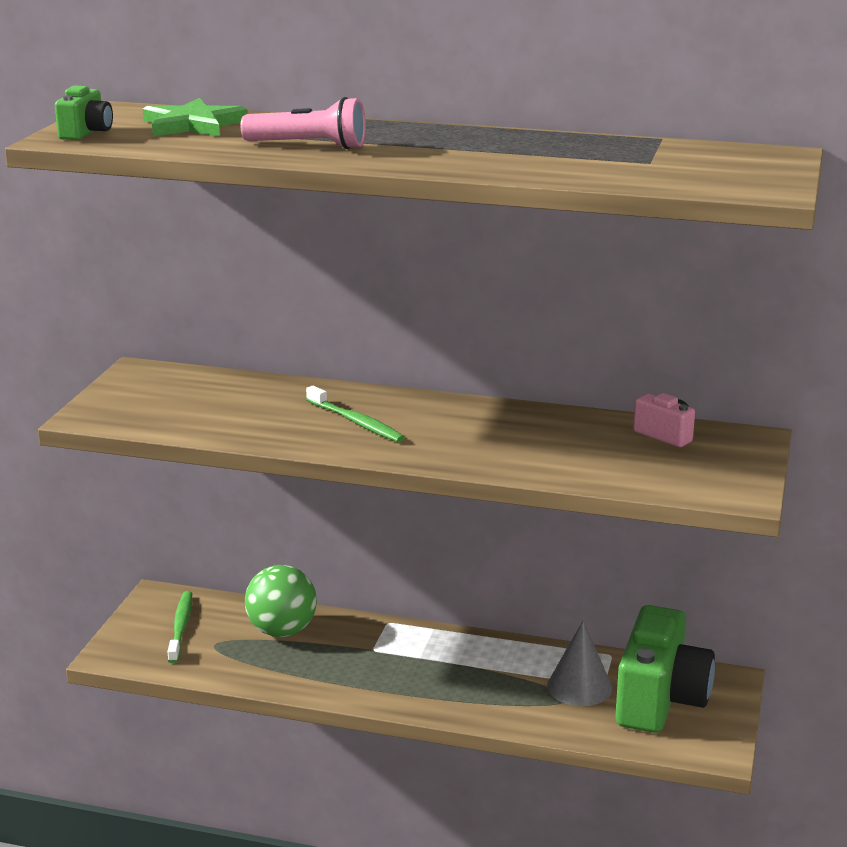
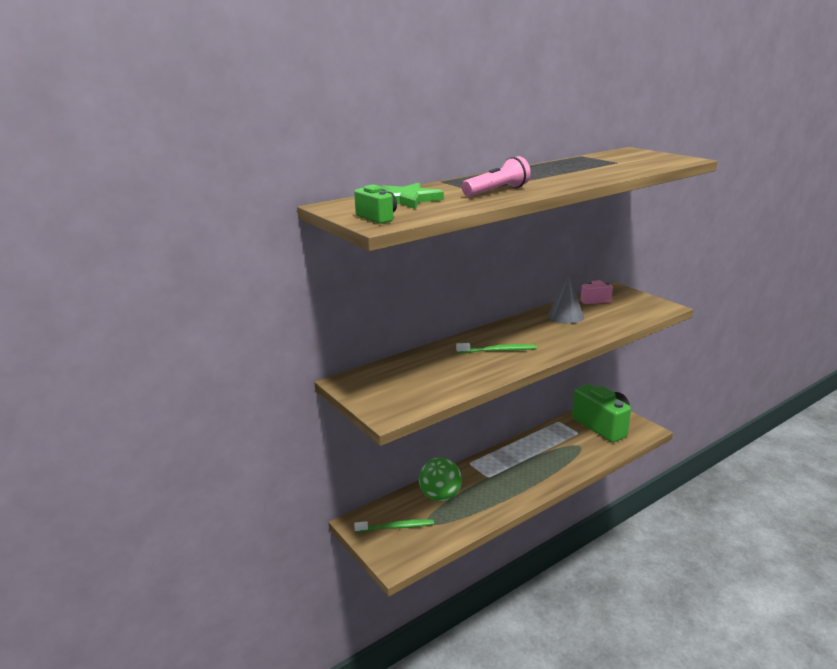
camera: 50 degrees left, 0 degrees up
(181, 627) = (396, 527): green toothbrush -> green toothbrush turned 135 degrees clockwise
(579, 687) = (574, 439): grey cone -> grey cone (565, 316)

